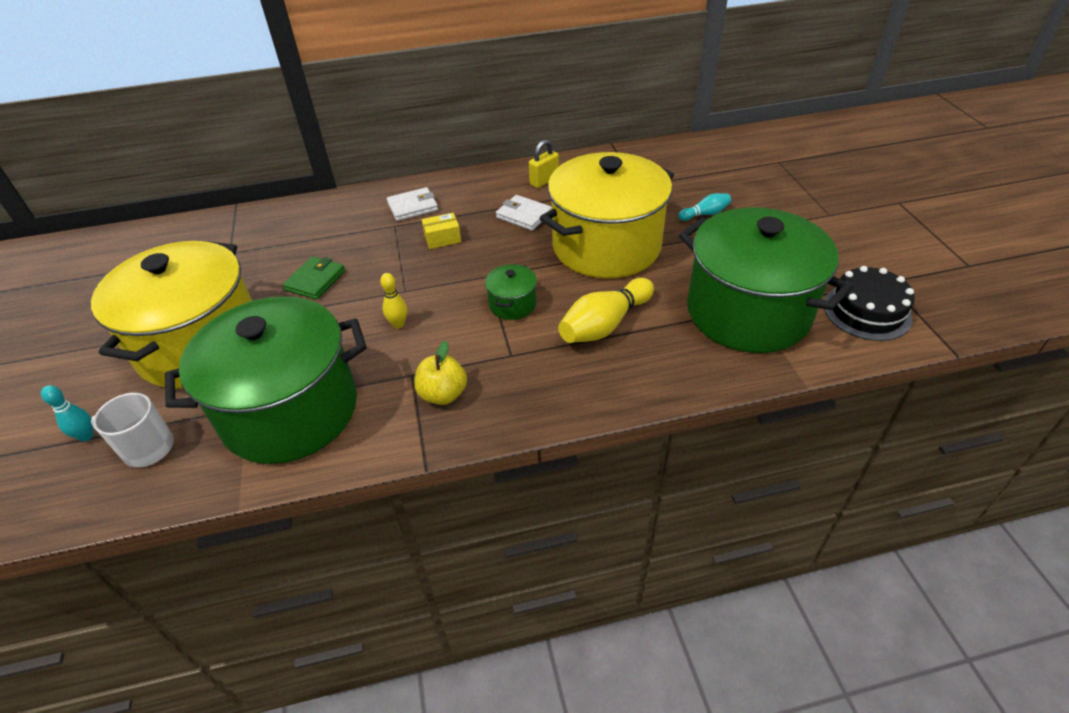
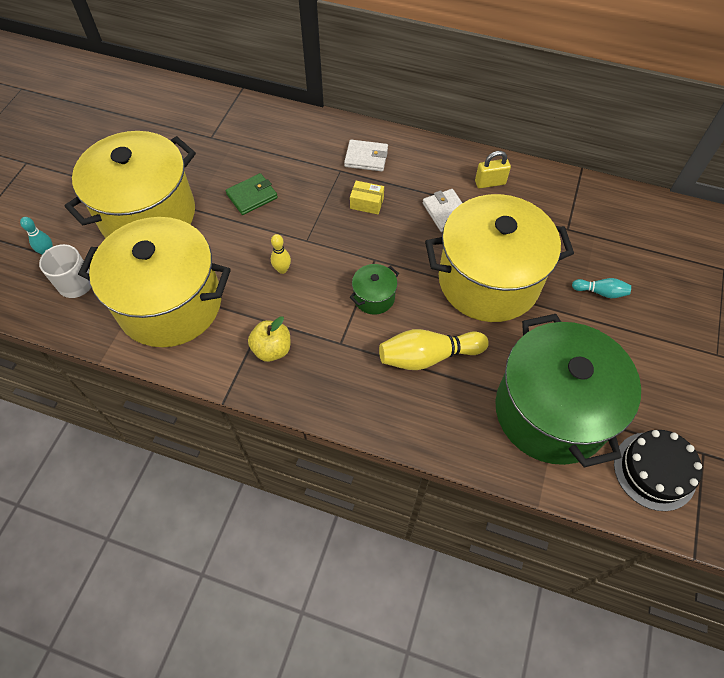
camera: 30 degrees right, 15 degrees up
(290, 411) = (170, 304): green pot -> yellow pot

